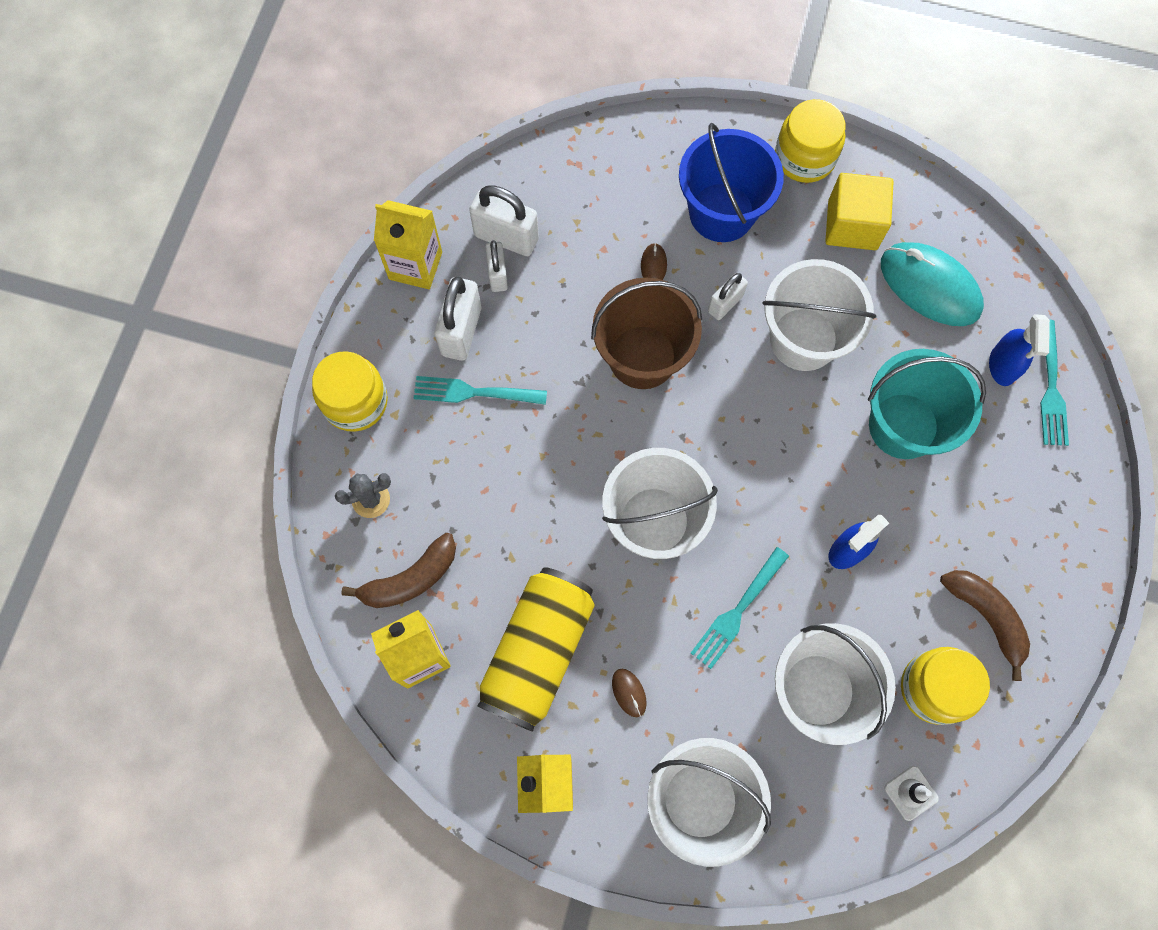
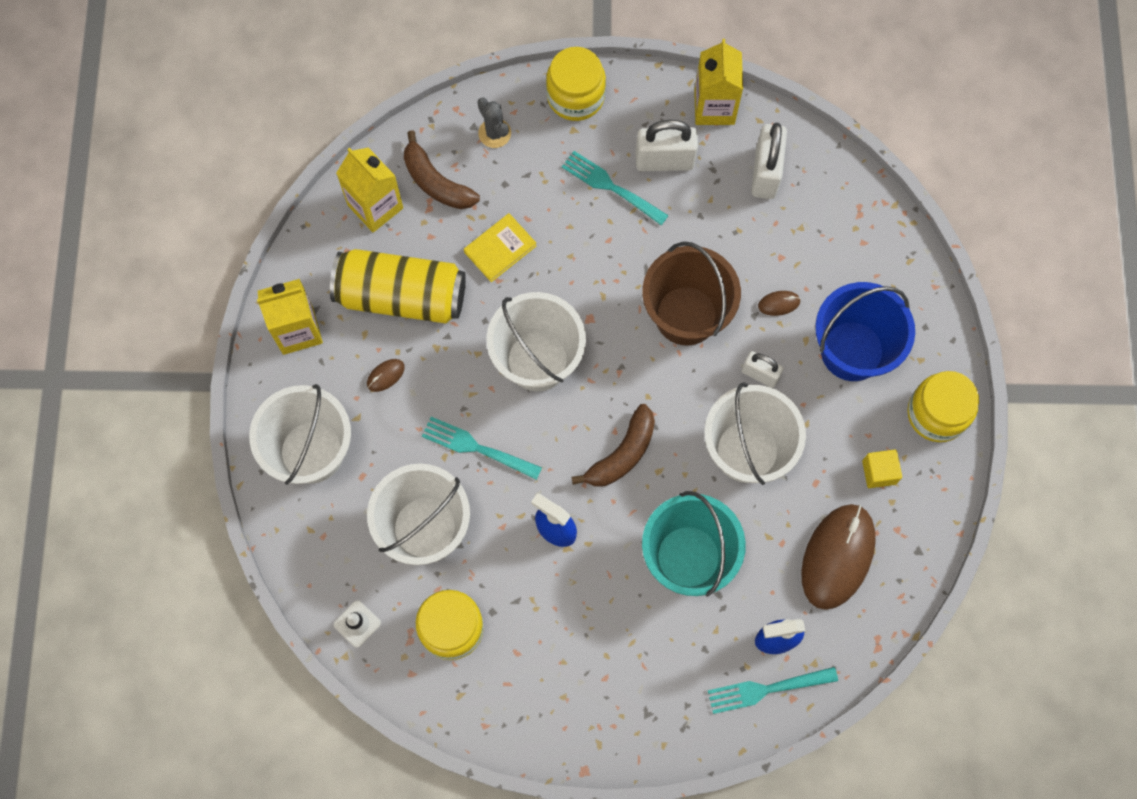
camera: 75 degrees right, 0 degrees up
(475, 392) = (612, 187): turquoise fork -> turquoise fork turned 45 degrees counterclockwise
(497, 275) = (727, 175): white padlock -> none
(512, 528) = (500, 249): none -> yellow book
(852, 225) = (879, 472): yellow cube -> yellow cube, size x0.58
(930, 286) = (837, 557): turquoise mouse -> brown mouse
(986, 617) = (527, 663): brown banana -> brown banana (622, 454)

